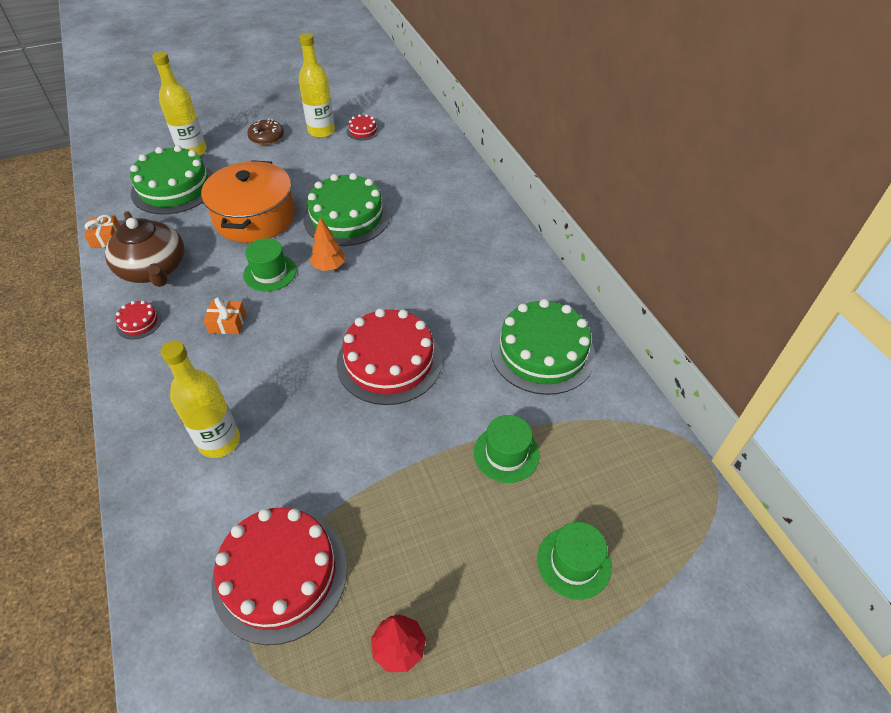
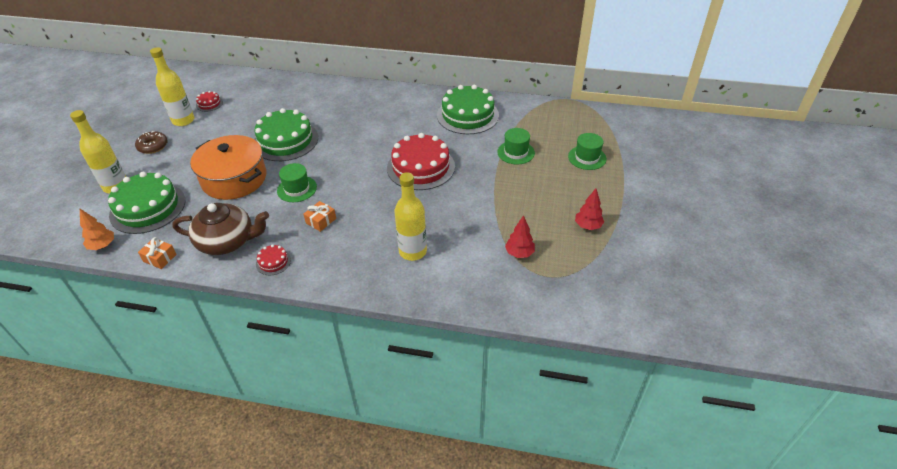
camera: 55 degrees left, 5 degrees down
(280, 574) = (519, 253): red cake -> red tree
(329, 267) = (321, 163): orange tree -> orange tree (102, 246)

